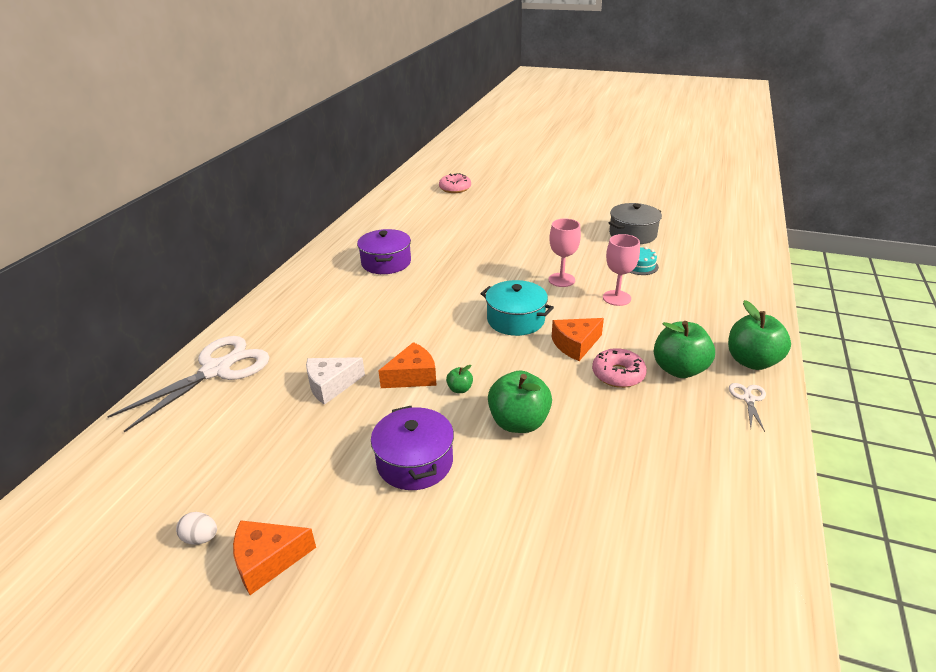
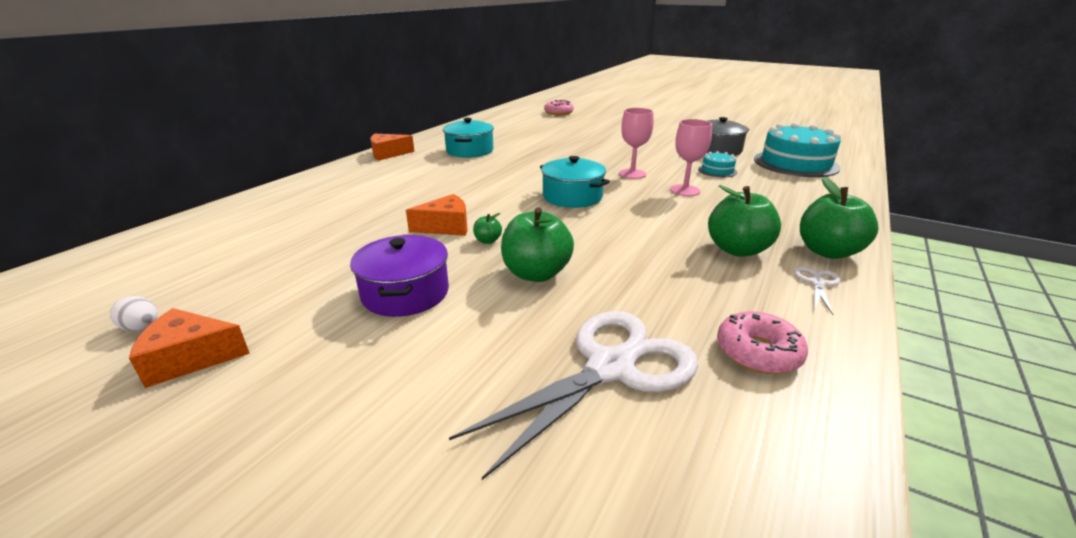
camera: 10 degrees right, 5 degrees down
(216, 370) = (267, 204): white scissors -> white scissors (610, 368)
(331, 385) = (362, 225): white cheese -> none
(386, 263) = (469, 151): purple pot -> turquoise pot
(575, 345) = (627, 220): orange cheese -> orange cheese (388, 154)
(618, 374) = (665, 247): pink donut -> pink donut (758, 352)
(708, 247) = (795, 163): none -> turquoise cake

